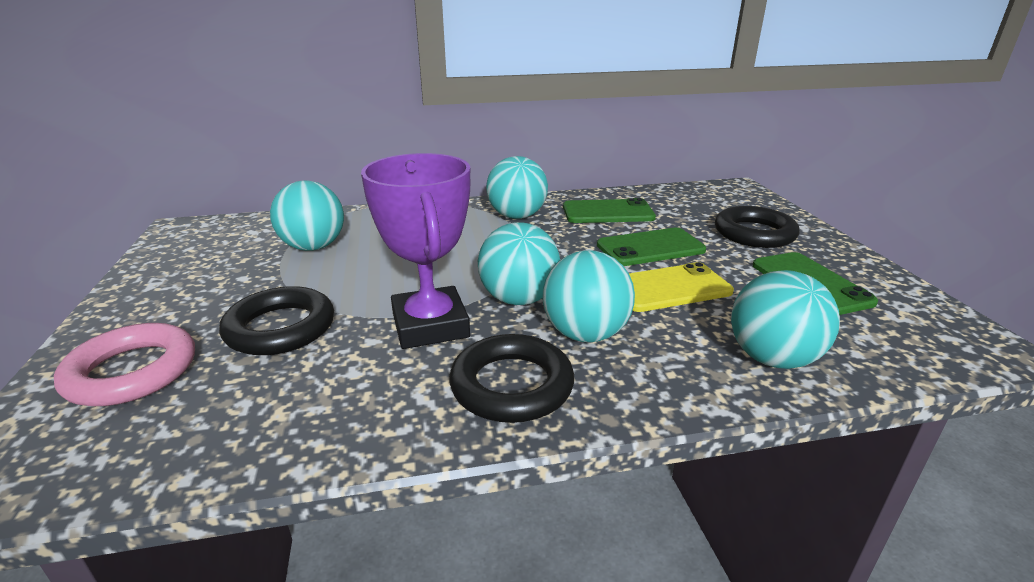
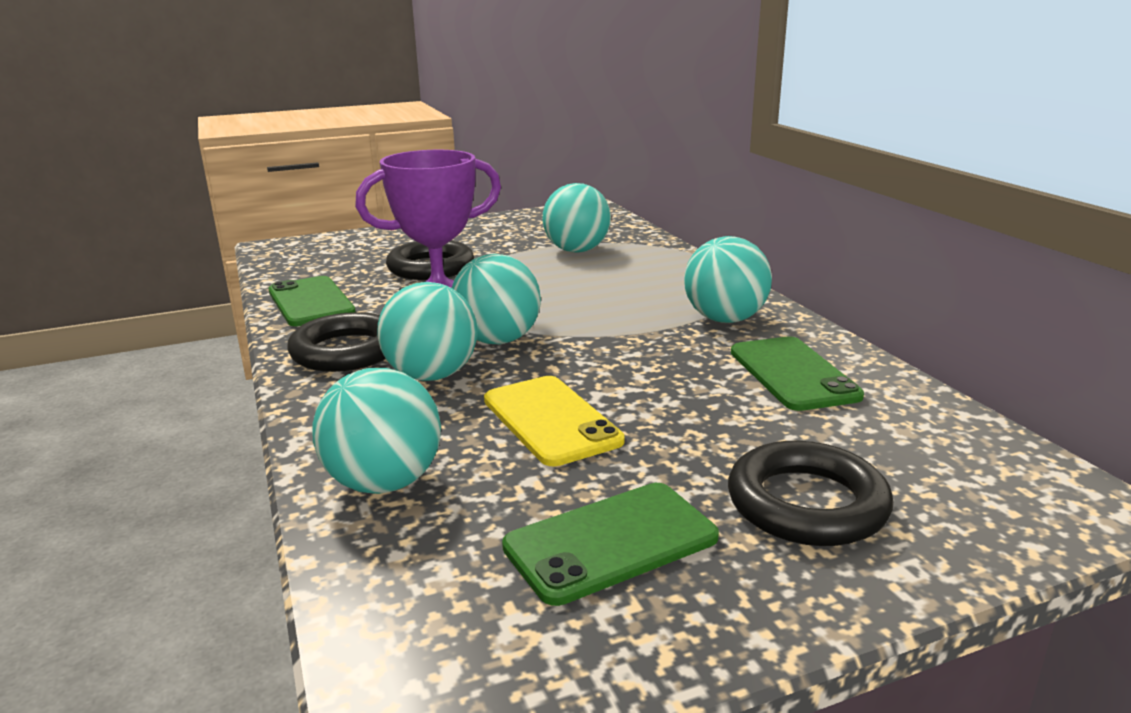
camera: 80 degrees right, 5 degrees down
(132, 371) = (374, 246): pink ring -> none
(650, 248) = (676, 407): green phone -> green phone (311, 302)

